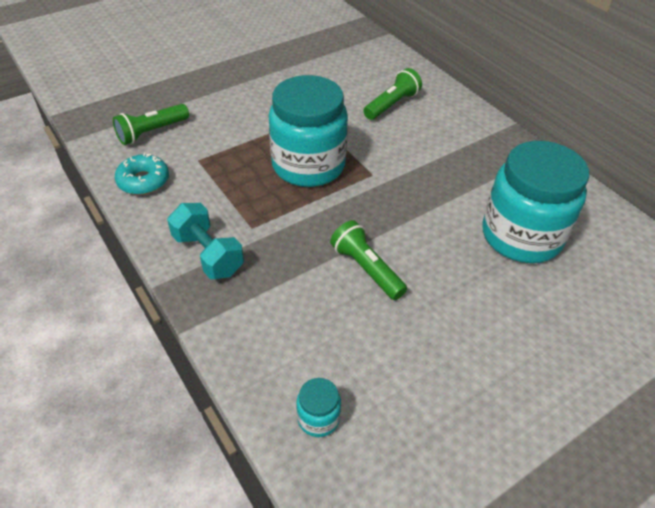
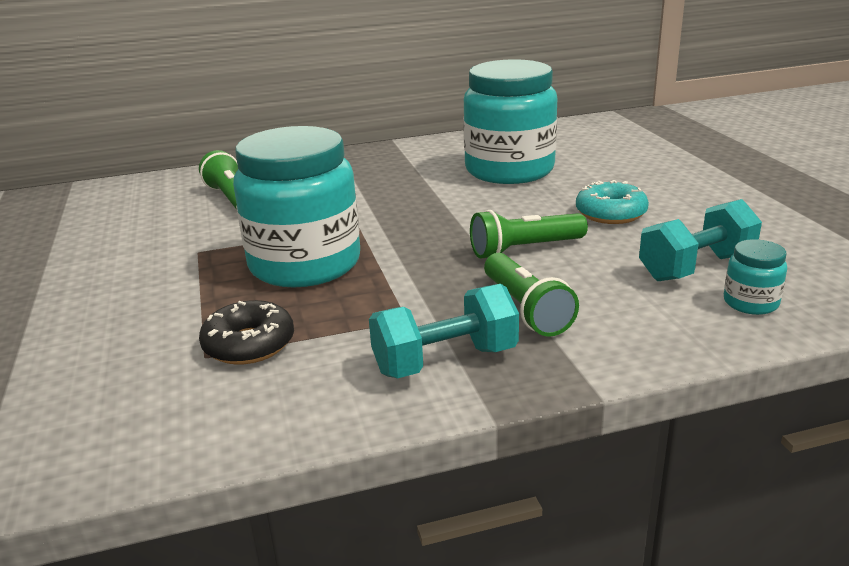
camera: 70 degrees left, 20 degrees down
(143, 181) = (210, 421): turquoise donut -> turquoise donut (610, 213)
(152, 132) = (67, 405): green flashlight -> green flashlight (525, 309)
(212, 172) = (249, 344): none -> black donut
(370, 381) = (696, 267): none -> turquoise dumbbell

